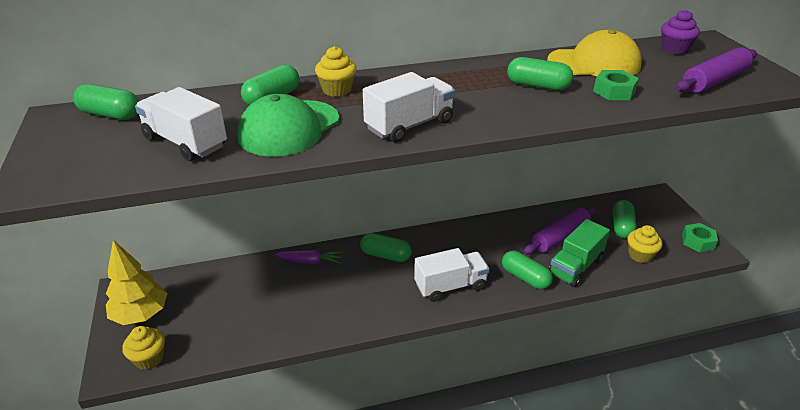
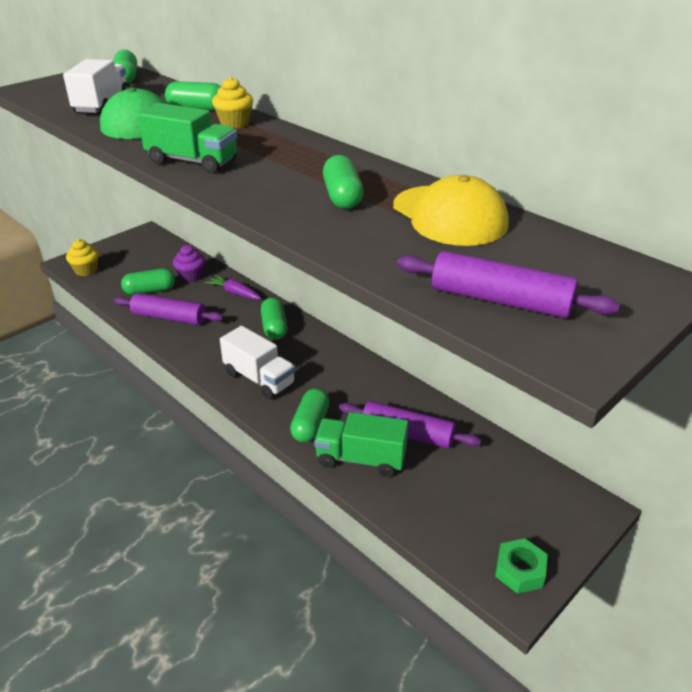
camera: 60 degrees right, 0 degrees up
(141, 315) = (125, 250): yellow tree -> none
(310, 261) = (234, 293): purple carrot -> purple carrot turned 150 degrees clockwise
(310, 315) = (169, 317): none -> purple rolling pin
(409, 125) = (192, 161): white truck -> green truck
(614, 91) = (378, 238): green nut -> none
(621, 227) = (479, 483): green capsule -> green capsule (150, 290)
(640, 255) = (433, 513): yellow cupcake -> none
(674, 49) = (579, 260): purple cupcake -> purple cupcake (191, 276)

